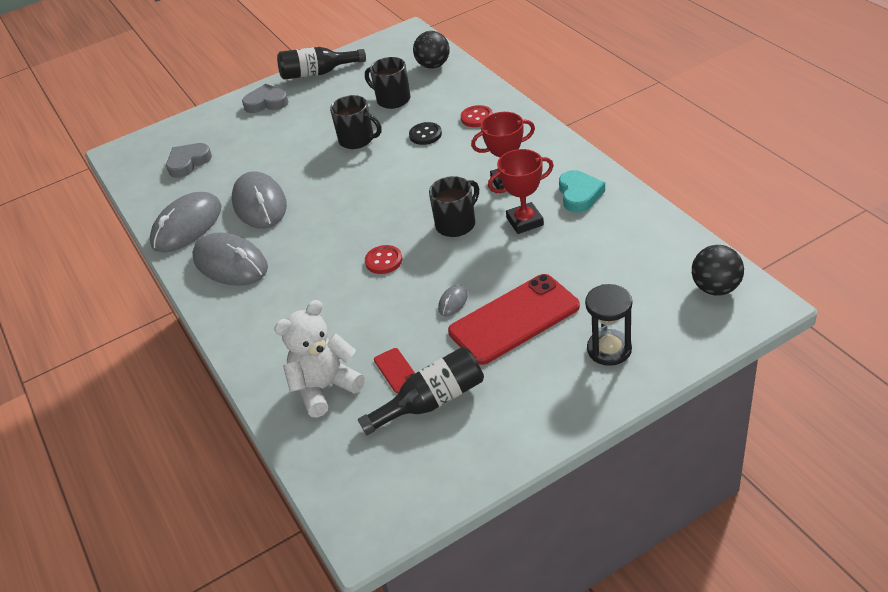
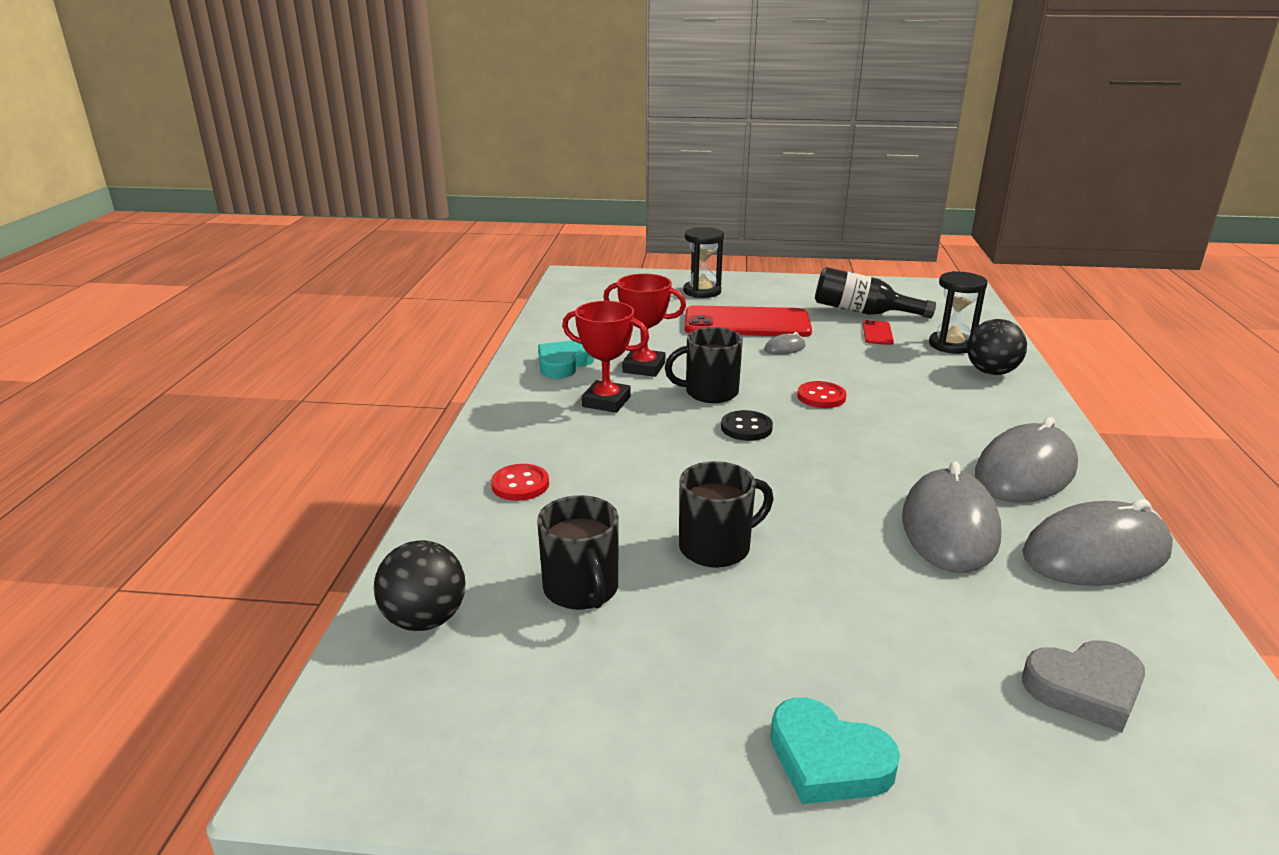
camera: 150 degrees left, 15 degrees down
(230, 263) = (1025, 471): grey mouse -> grey mouse turned 60 degrees clockwise
(266, 103) = (828, 760): grey heart -> turquoise heart
(318, 73) = (640, 776): black bottle -> none
(325, 388) = (951, 345): white teddy bear -> black hourglass
(357, 140) = (716, 547): black mug -> black mug turned 90 degrees clockwise
(425, 135) = (614, 499): black button -> black button (746, 428)
(716, 288) = (583, 288): black ball -> black ball (991, 372)

